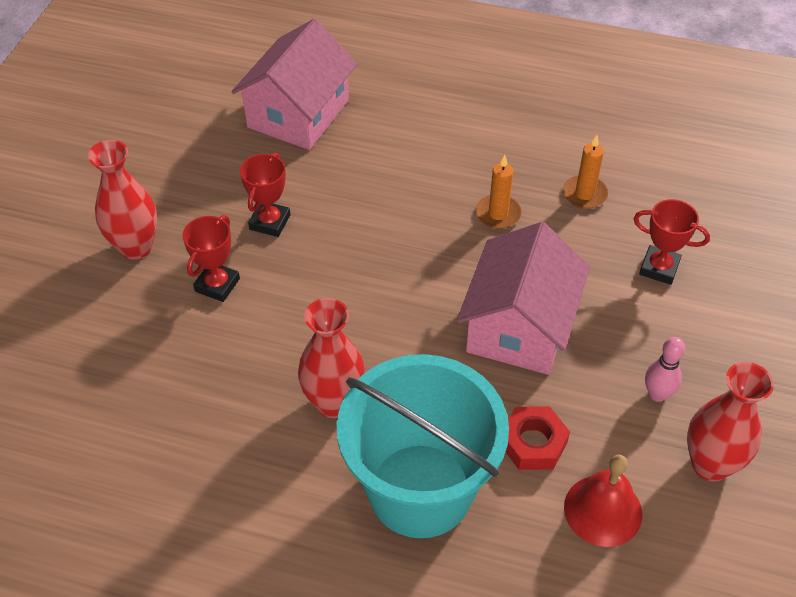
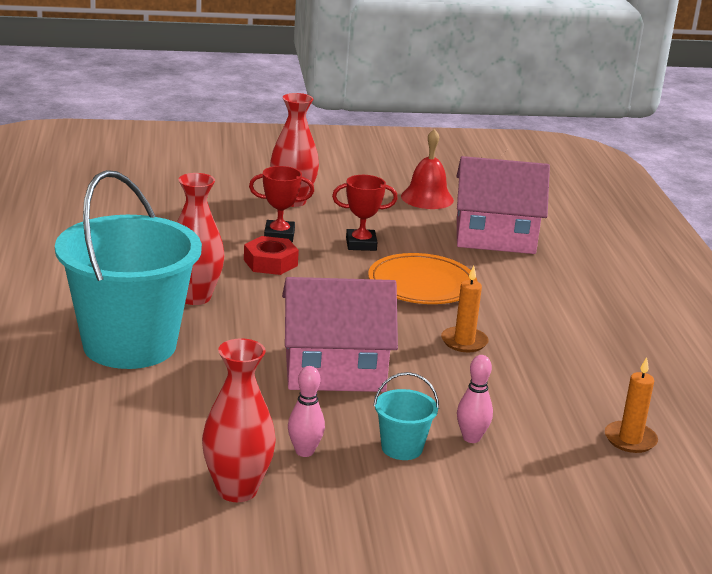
camera: 65 degrees right, 25 degrees down
(377, 204) = (422, 284): none -> orange plate
(533, 443) = (206, 391): red nut -> red nut (270, 263)
(584, 194) = (535, 384): orange candle -> orange candle (630, 439)
(603, 510) = (152, 434): red bell -> red bell (427, 198)
(659, 268) = (471, 438): red trophy -> pink bowling pin
(665, 321) = (402, 448): none -> turquoise bucket

